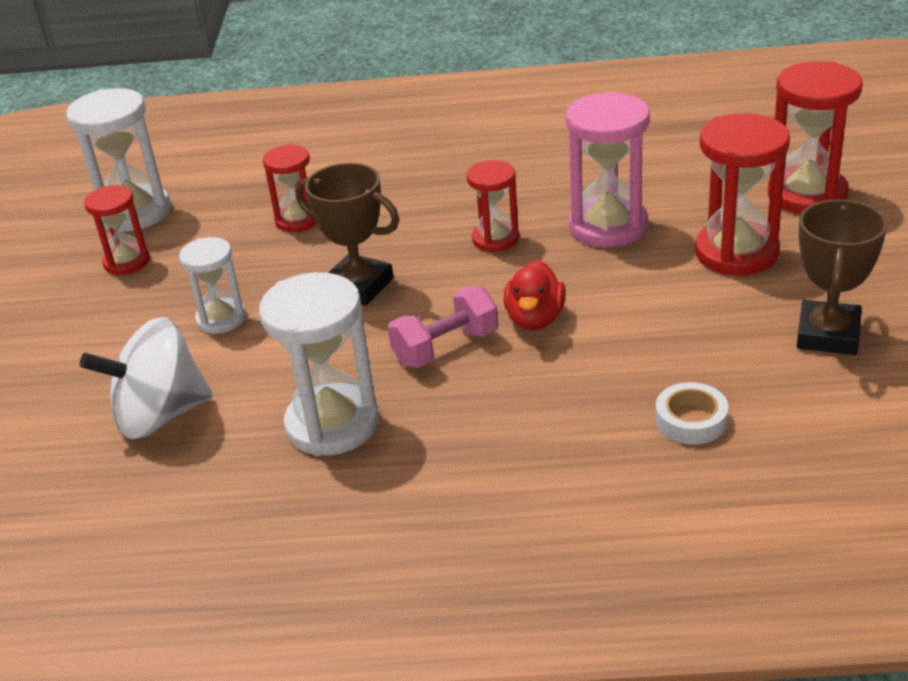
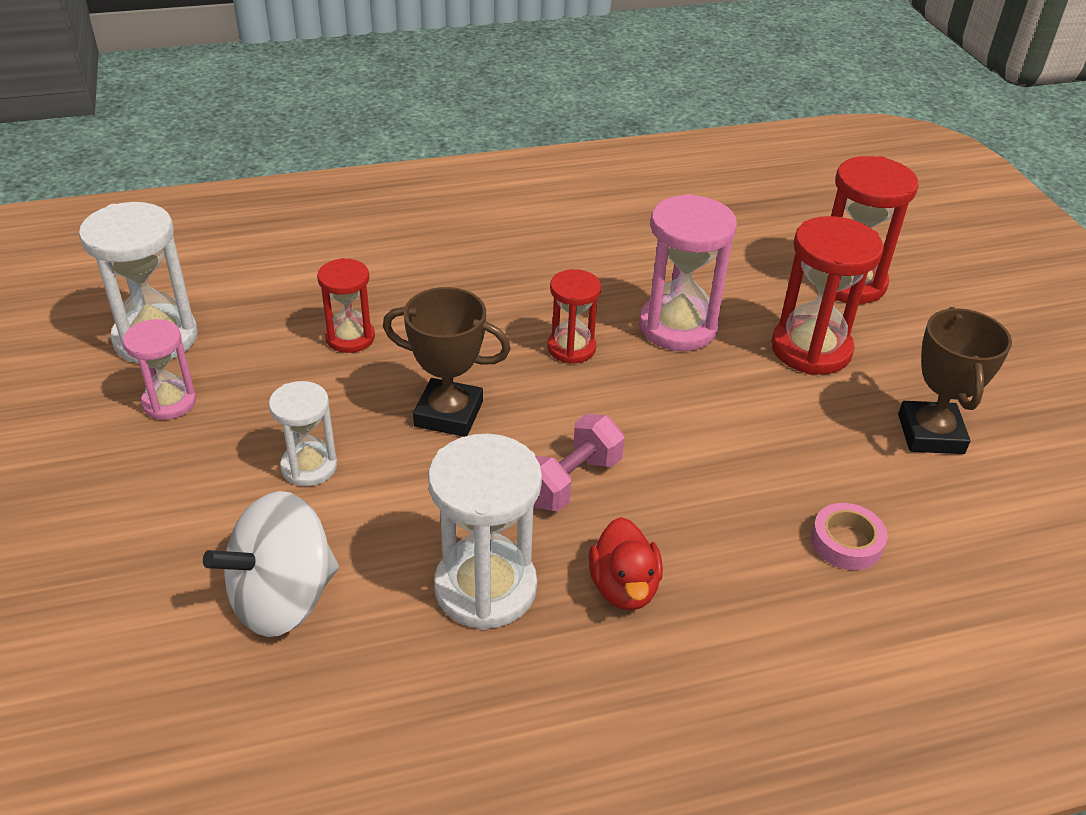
camera: 20 degrees left, 5 degrees up
(127, 262) = (169, 402): red hourglass -> pink hourglass
(535, 319) = (648, 439): red duck -> red duck (624, 587)
(691, 420) = (846, 542): white tape -> pink tape

